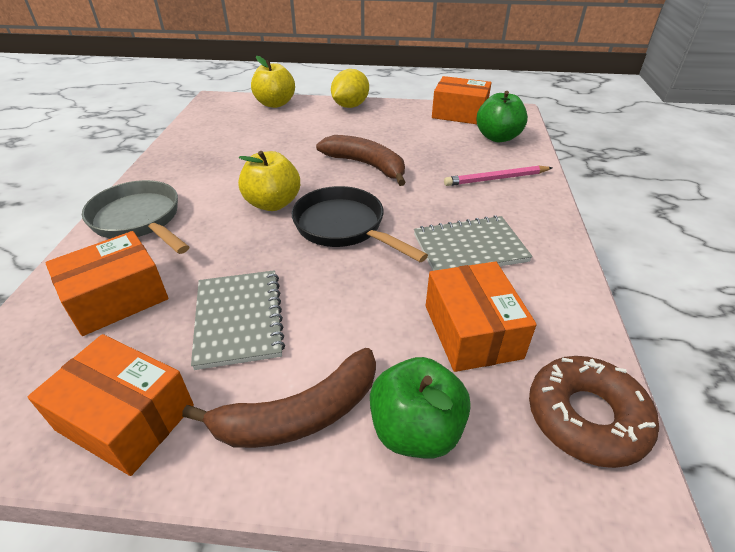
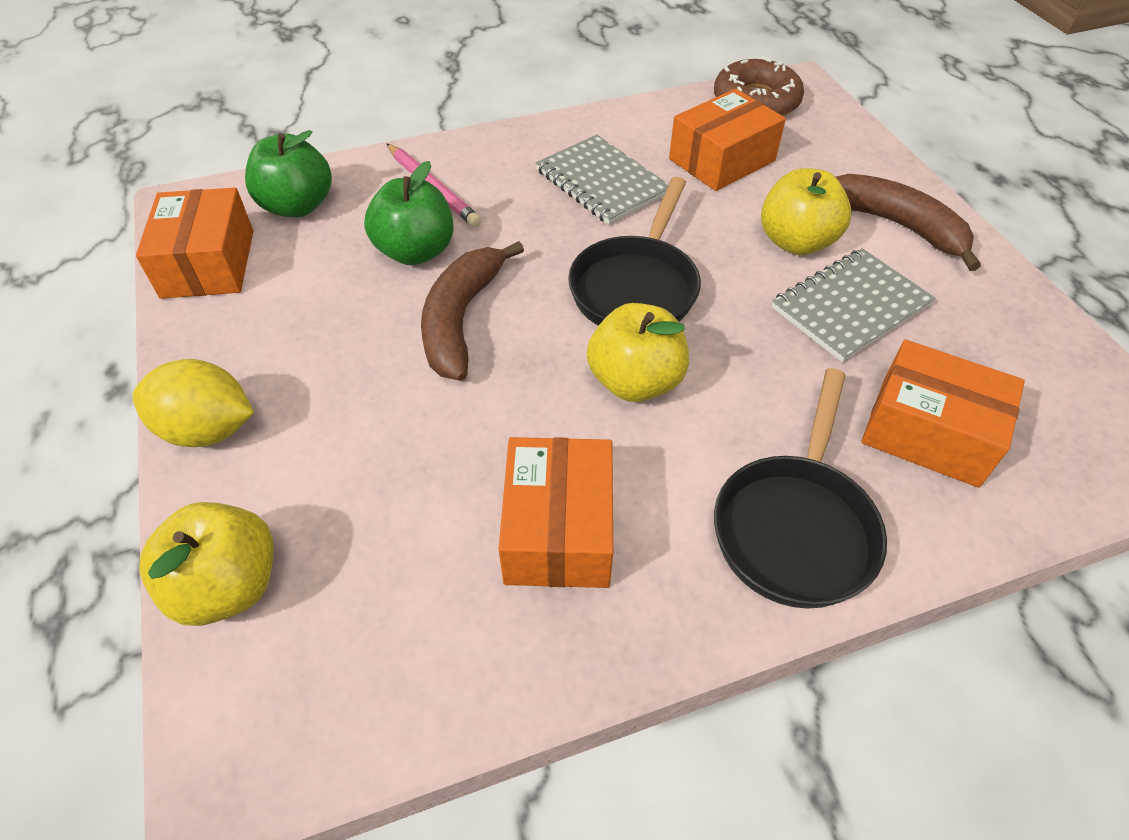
camera: 115 degrees left, 10 degrees up
(126, 417) = (1009, 322): orange box -> orange box (558, 529)
(139, 220) = (795, 526): grey pan -> black pan
(329, 326) = (796, 242): none -> yellow apple
(416, 430) = (844, 167): green apple -> green apple (415, 252)

